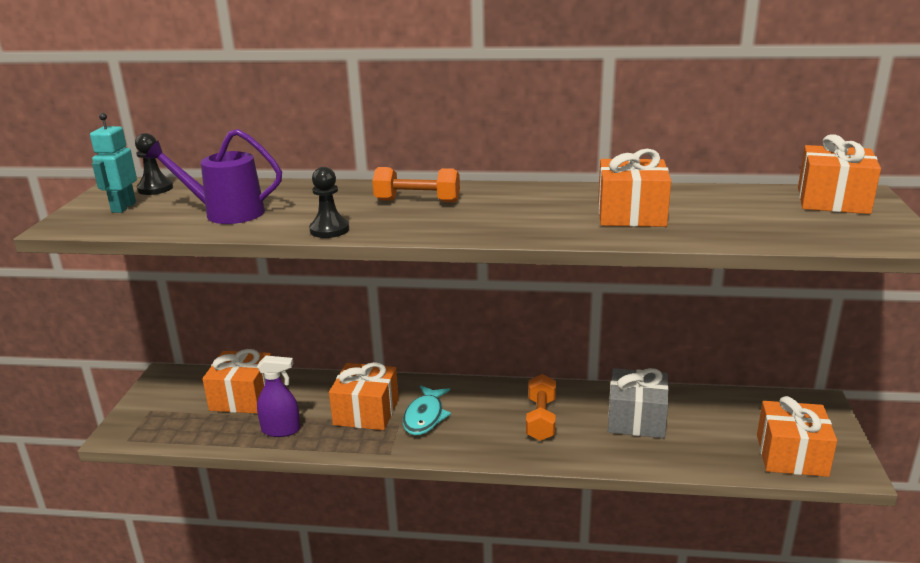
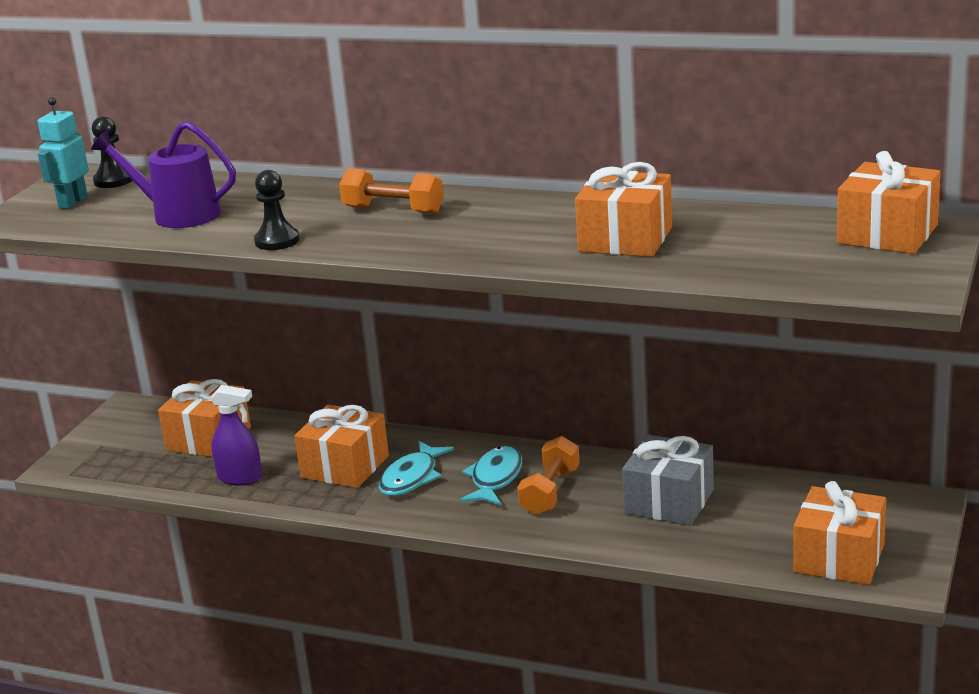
camera: 15 degrees right, 0 degrees up
(492, 412) = (495, 478): none -> turquoise fish

